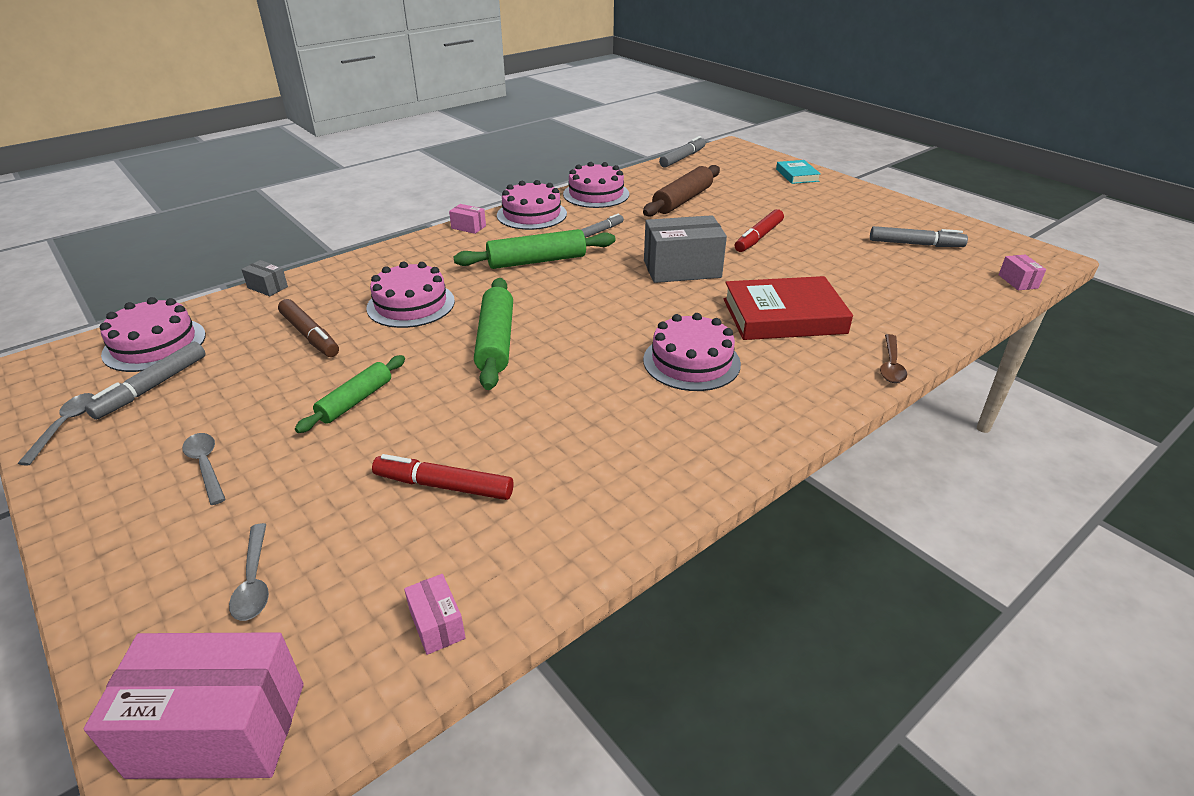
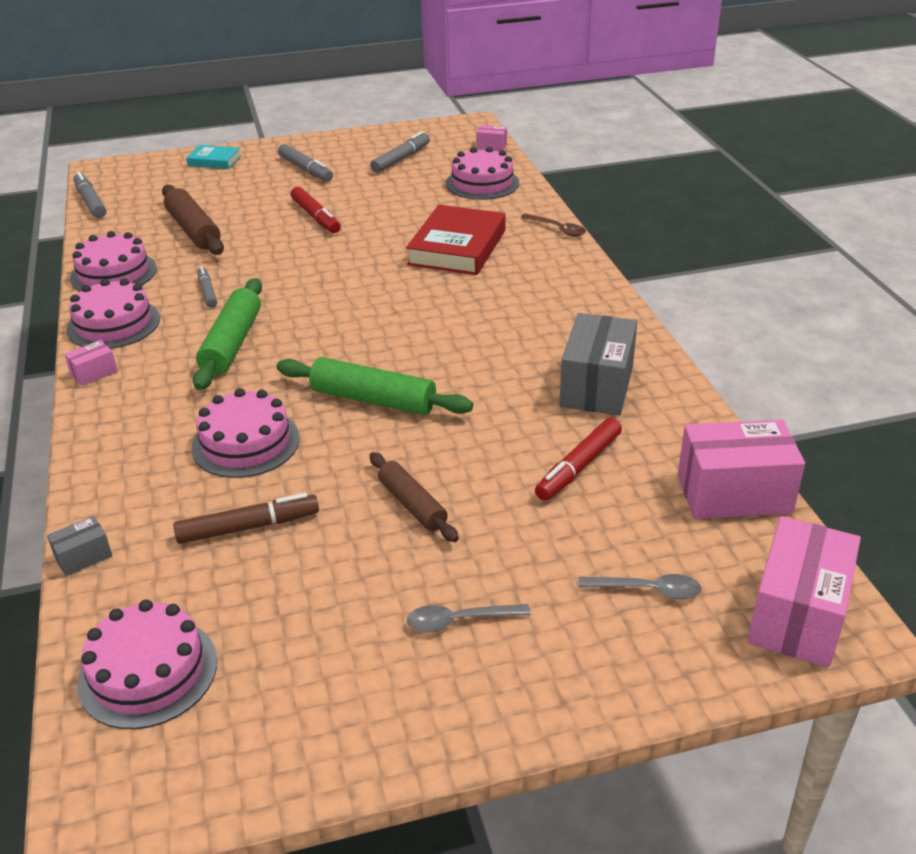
camera: 65 degrees left, 0 degrees up
(65, 425) = (294, 753): grey spoon -> none
(152, 387) = (262, 670): grey marker -> grey marker (305, 169)
(355, 401) = (412, 504): green rolling pin -> brown rolling pin
(437, 624) = (734, 493): pink box -> pink box, size x2.18
(682, 269) = (334, 269): grey box -> grey box (596, 386)
(691, 362) = (489, 306): pink cake -> pink cake (482, 183)

